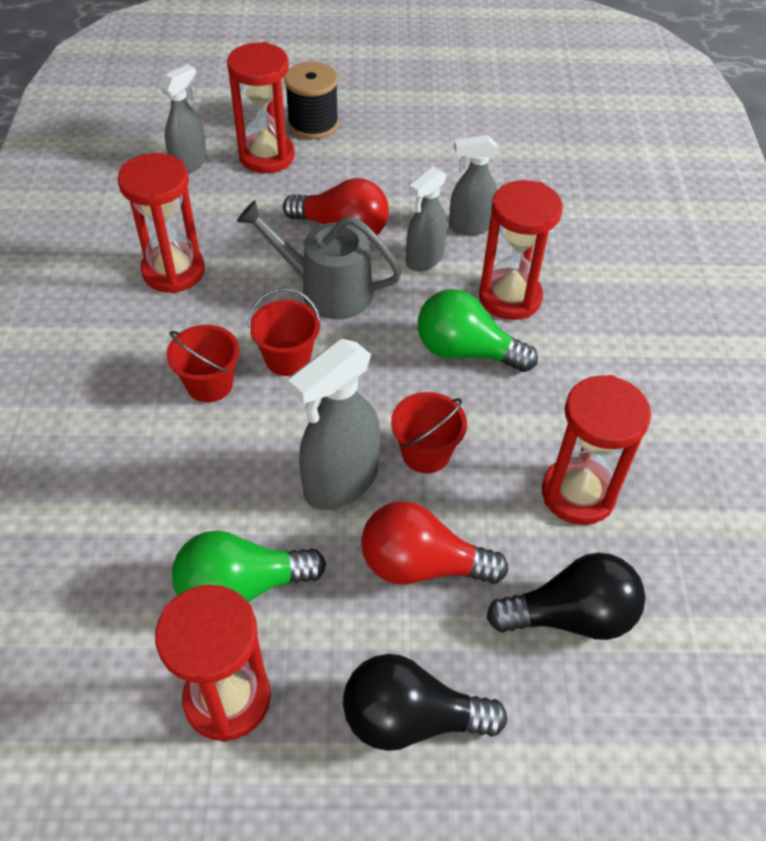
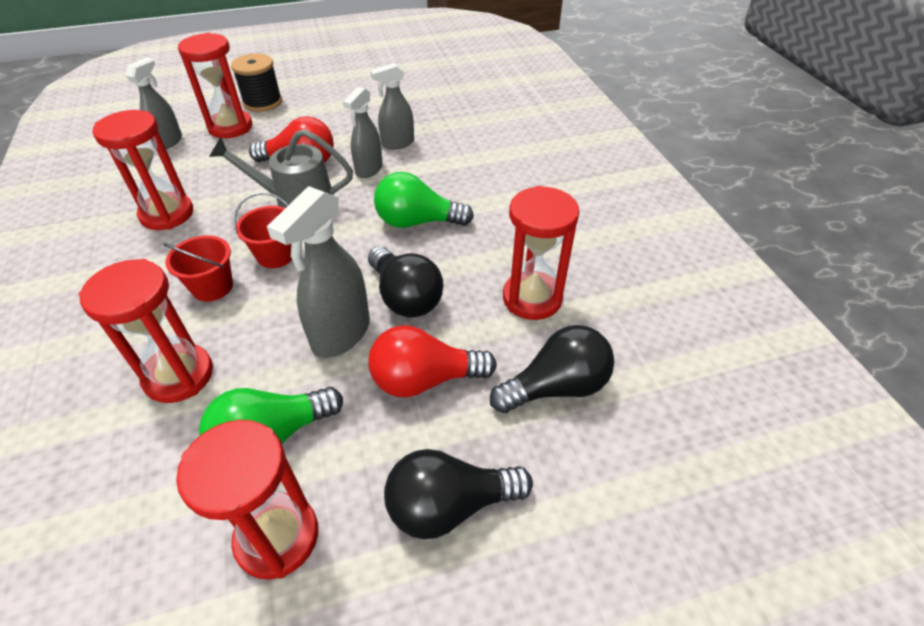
camera: 15 degrees left, 5 degrees down
(425, 453) = (405, 297): red bucket -> black light bulb
(510, 297) = (440, 181): red hourglass -> red hourglass (179, 375)

